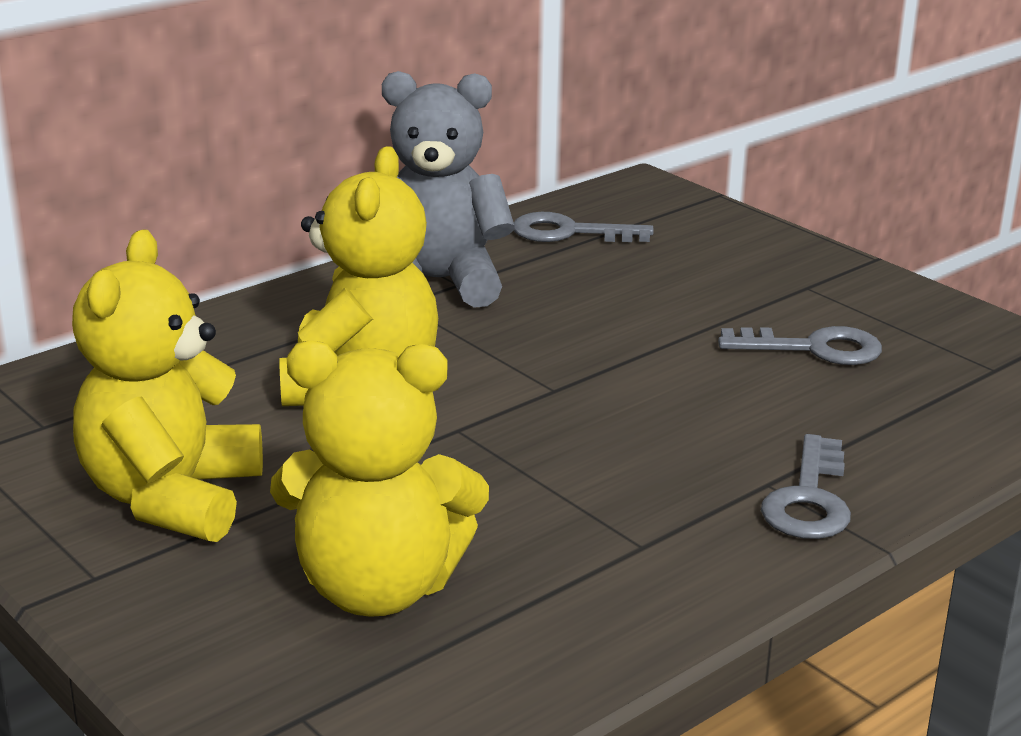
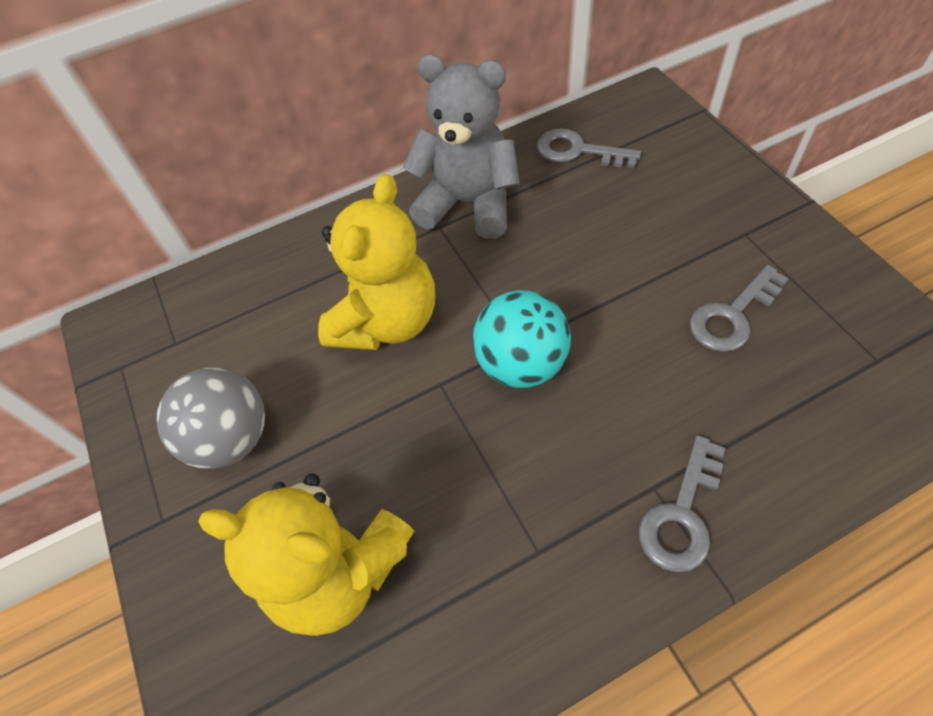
camera: 20 degrees right, 30 degrees up
(172, 498) = (231, 438): yellow teddy bear -> grey ball
(561, 404) = (521, 364): none -> turquoise ball
(814, 348) = (732, 316): grey key -> grey key turned 120 degrees clockwise

